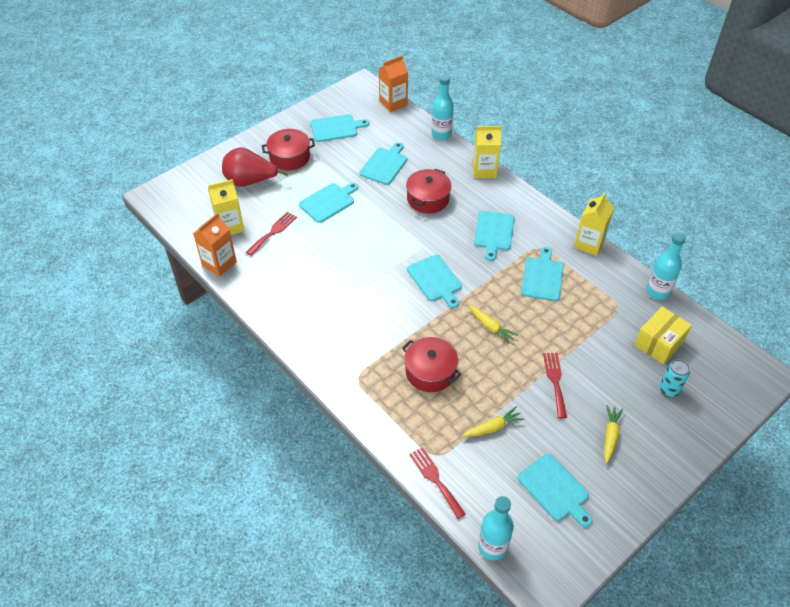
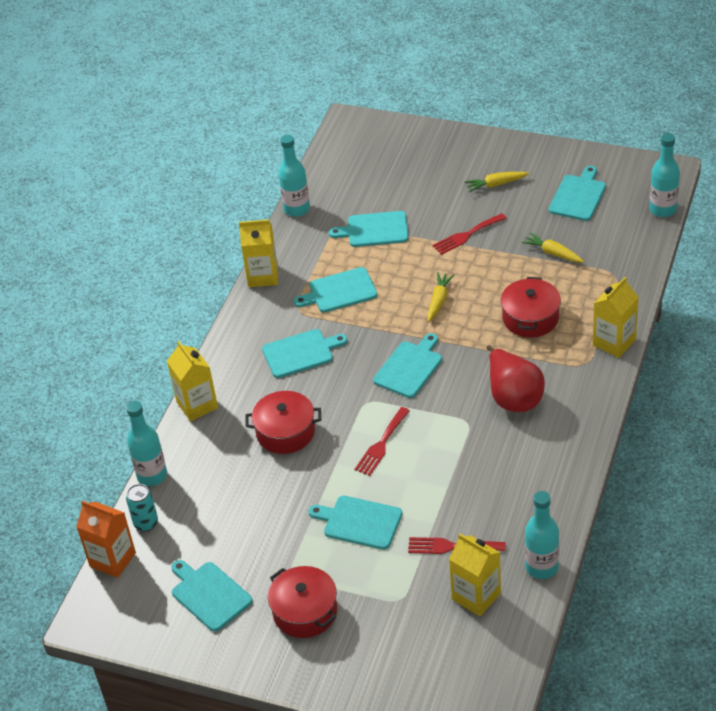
camera: 115 degrees left, 5 degrees down
(219, 264) = (542, 567): orange carton -> turquoise bottle
(250, 181) = (383, 626): red pear -> red pear (513, 397)
(364, 409) = (614, 342): none -> yellow carton
(384, 165) = (251, 503): turquoise cutting board -> turquoise cutting board (374, 230)
(435, 479) = (637, 265): red fork -> red fork (381, 444)
(659, 343) = (364, 189): yellow box -> none
(669, 390) = (415, 168): turquoise can -> turquoise can (146, 523)

